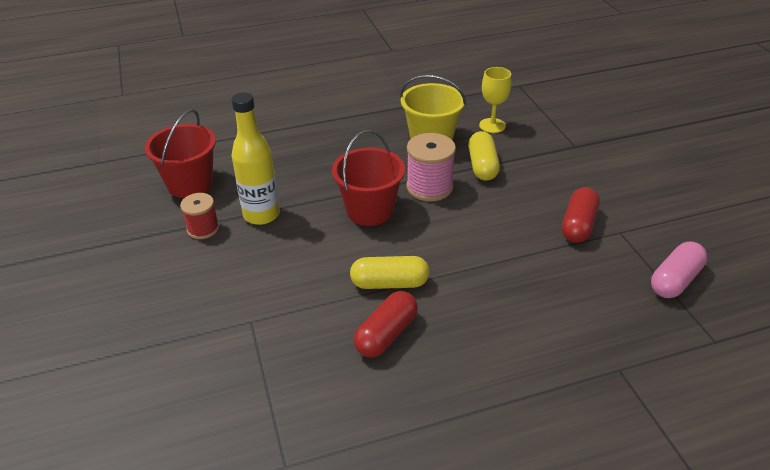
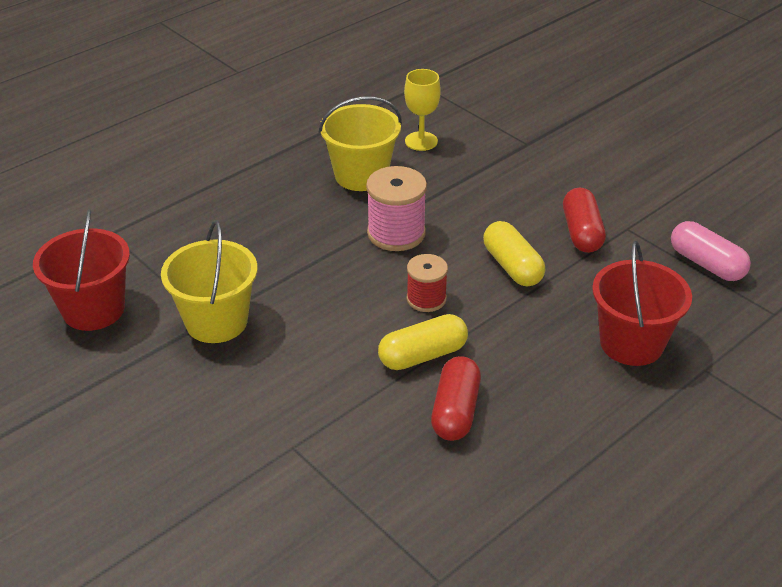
camera: 25 degrees left, 0 degrees up
(203, 229) = (153, 360): red spool -> red spool (426, 299)
(261, 215) = (216, 321): yellow bottle -> yellow bucket
(370, 210) = (345, 279): red bucket -> red bucket (631, 343)
(482, 166) = (440, 192): yellow capsule -> yellow capsule (512, 266)
(675, 280) = (706, 264): pink capsule -> pink capsule turned 60 degrees counterclockwise

